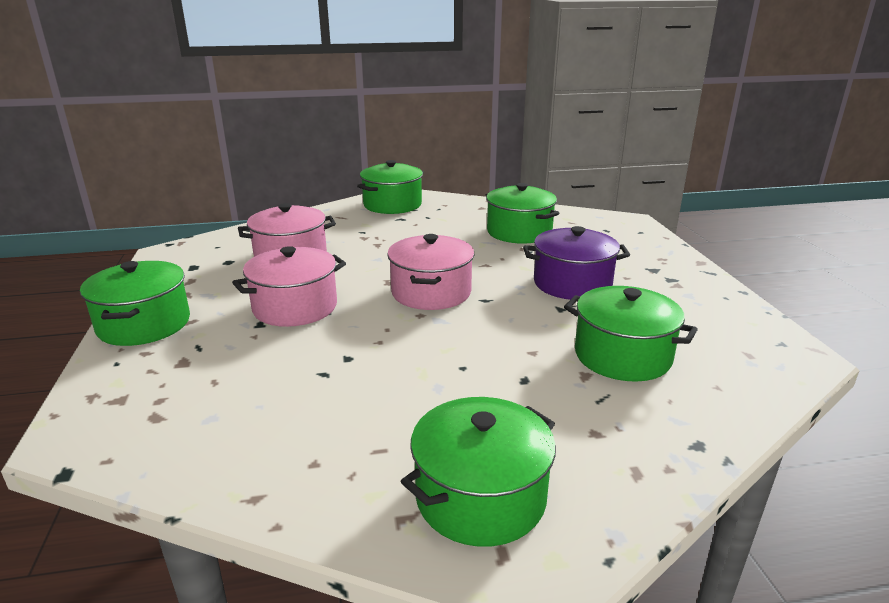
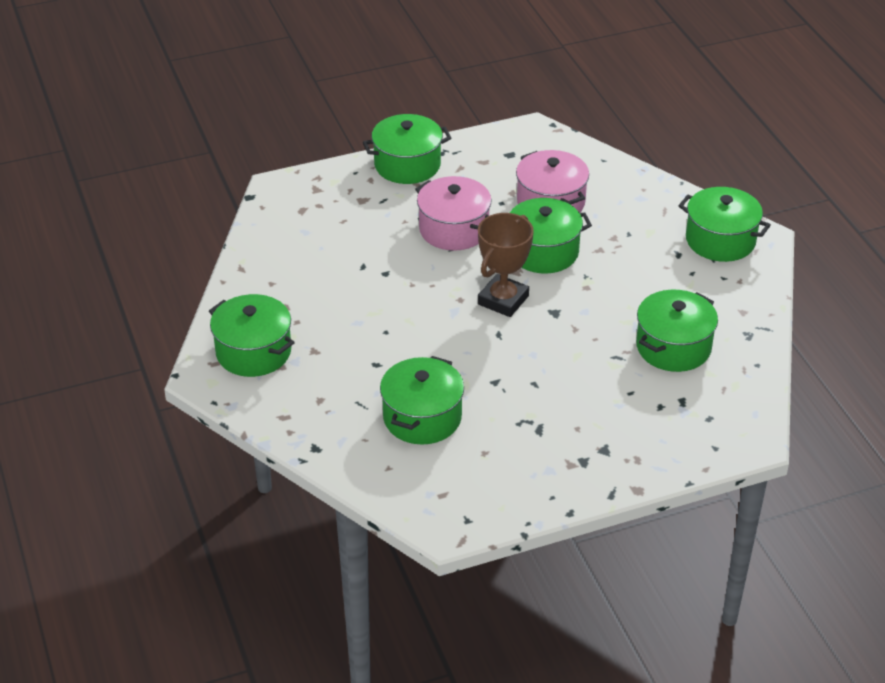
camera: 80 degrees right, 15 degrees up
(365, 267) = (543, 252): none -> green pot
(431, 292) = (503, 300): pink pot -> brown trophy
(572, 283) = (550, 389): purple pot -> none

